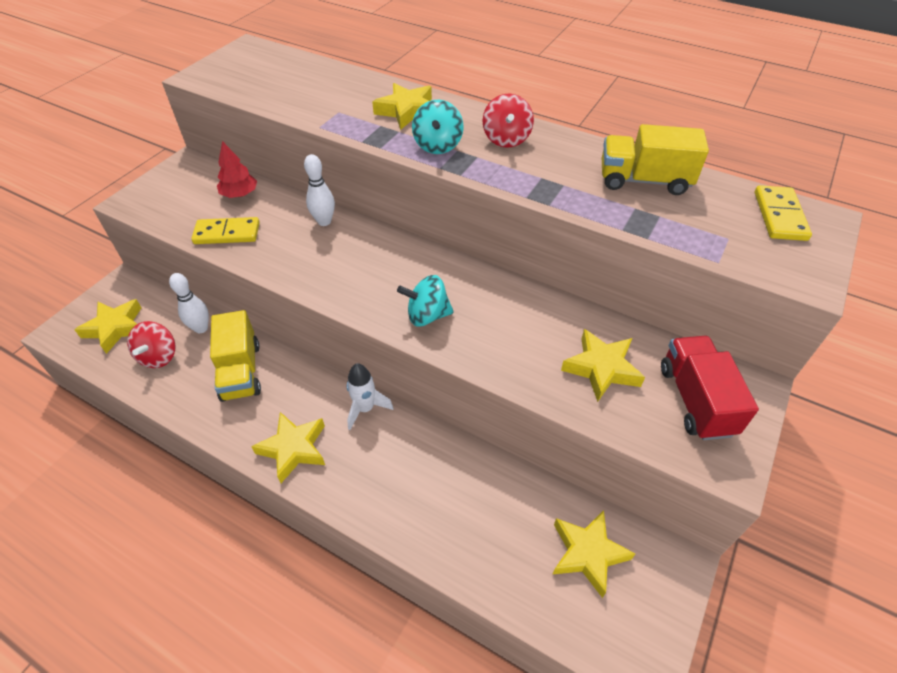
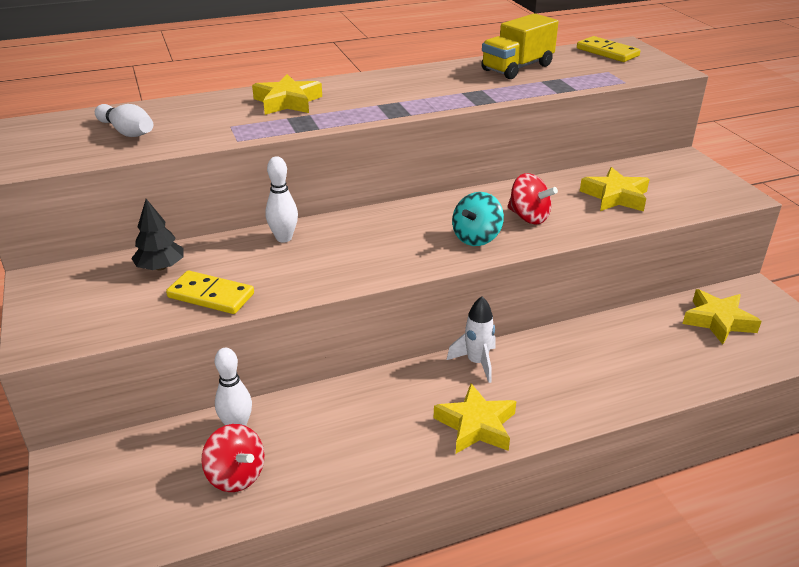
camera: 50 degrees left, 15 degrees down
(115, 328) = (138, 498): yellow star -> none
(227, 233) = (211, 296): yellow domino -> yellow domino turned 75 degrees clockwise
(240, 194) = (160, 267): red tree -> black tree
(241, 371) = (337, 421): yellow truck -> none
(283, 82) = (127, 132): none -> white bowling pin
(438, 145) = (358, 108): turquoise spinning top -> none
(506, 139) = (395, 85): red spinning top -> red spinning top (528, 217)
(696, 400) = (677, 180): red truck -> none

